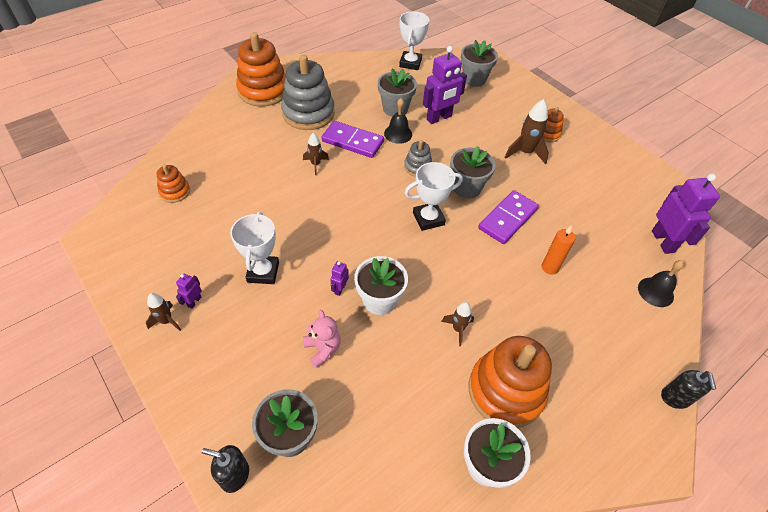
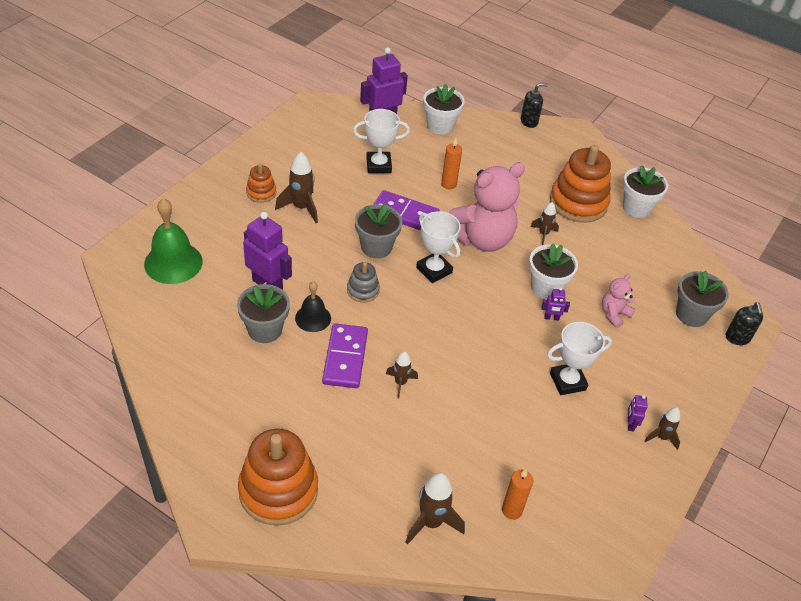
camera: 110 degrees left, 5 degrees down
(175, 192) = (511, 510): orange stacking toy -> orange candle
(194, 301) = (630, 424): purple robot -> purple robot turned 90 degrees clockwise
(196, 149) = (431, 522): none -> brown rocket
(308, 113) = (309, 419): grey stacking toy -> none
(410, 63) = (154, 333): white trophy -> white trophy (378, 165)
(461, 269) = (481, 239): none -> pink teddy bear
(474, 79) = (173, 262): grey flower pot -> green bell
(655, 292) = (440, 126): black bell -> white flower pot

